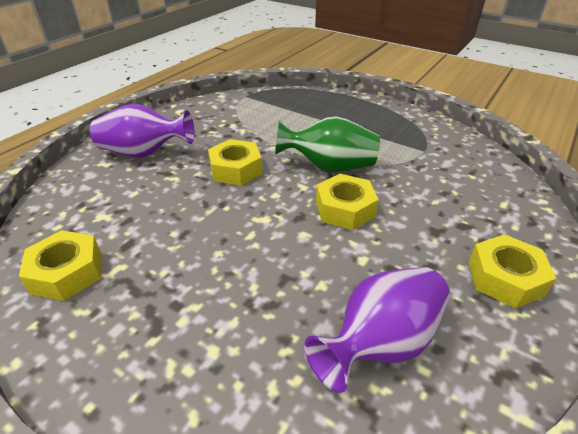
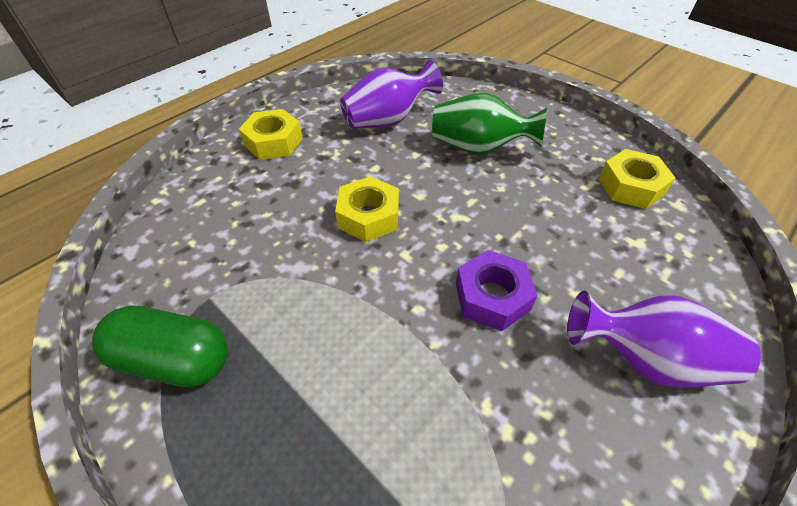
camera: 170 degrees left, 10 degrees up
(236, 169) = (492, 296): yellow nut -> purple nut
(329, 167) = (361, 283): green vase -> green vase (478, 148)
(414, 128) = (174, 360): none -> green capsule

